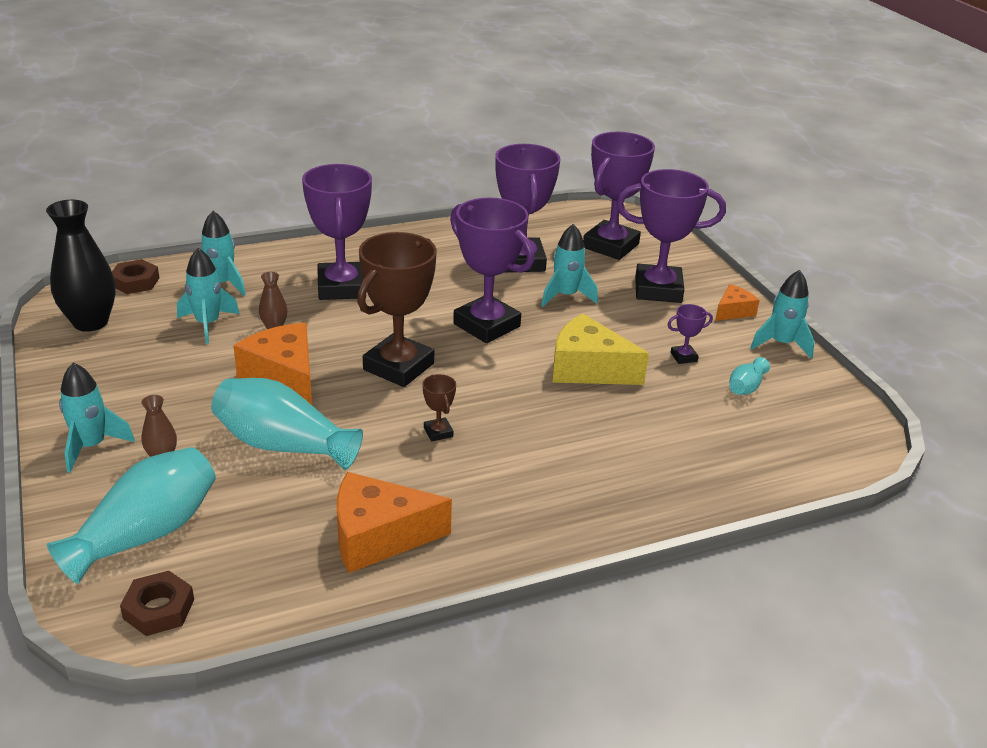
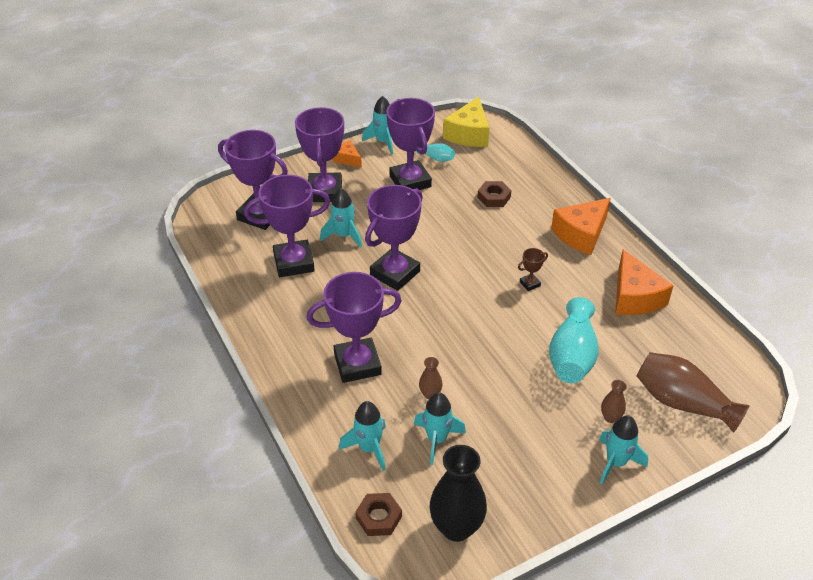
camera: 95 degrees left, 10 degrees up
(146, 533) = (682, 403): turquoise vase -> brown vase
(159, 609) = (734, 378): brown nut -> brown nut (494, 197)
(284, 377) = (496, 373): orange cheese -> orange cheese (581, 234)
(398, 367) = (462, 313): brown trophy -> none
(588, 369) = (436, 222): yellow cheese -> yellow cheese (469, 134)
(683, 357) = (410, 181): purple trophy -> purple trophy, size x2.39

